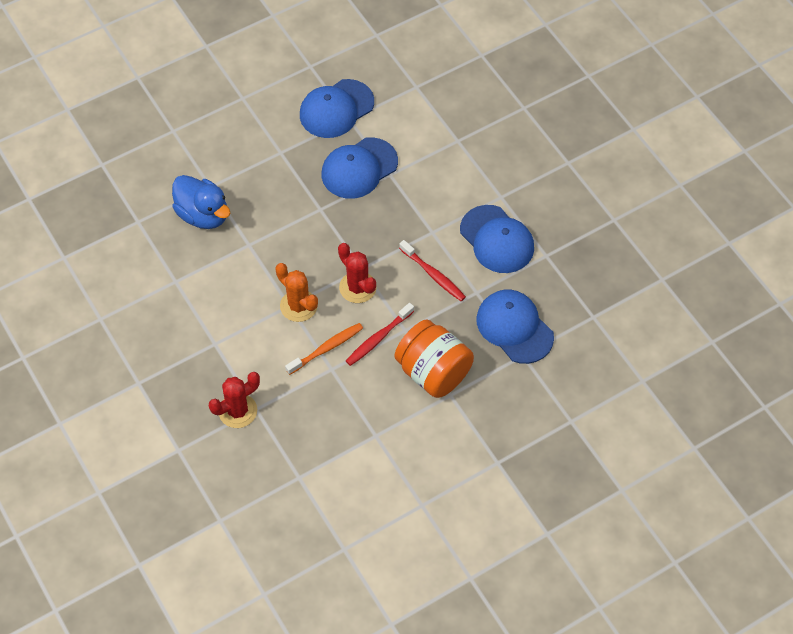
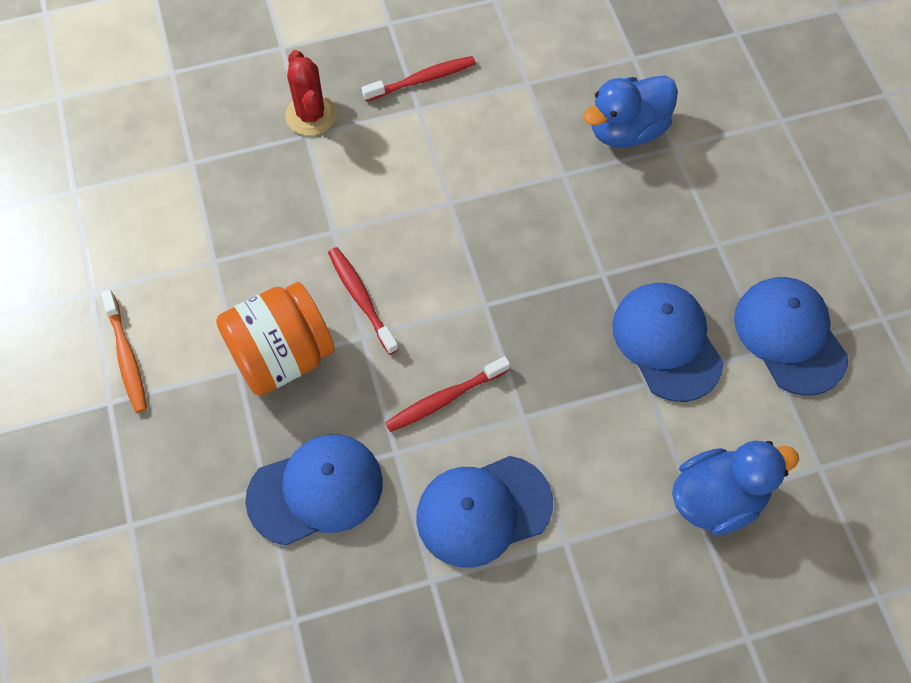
camera: 105 degrees right, 5 degrees up
(188, 347) = (422, 80): none -> red toothbrush
(298, 306) = (445, 213): orange cactus -> none
(326, 348) = (367, 231): orange toothbrush -> orange toothbrush (126, 357)
(357, 287) = (453, 292): red cactus -> none
(450, 130) = (717, 498): none -> blue duck

